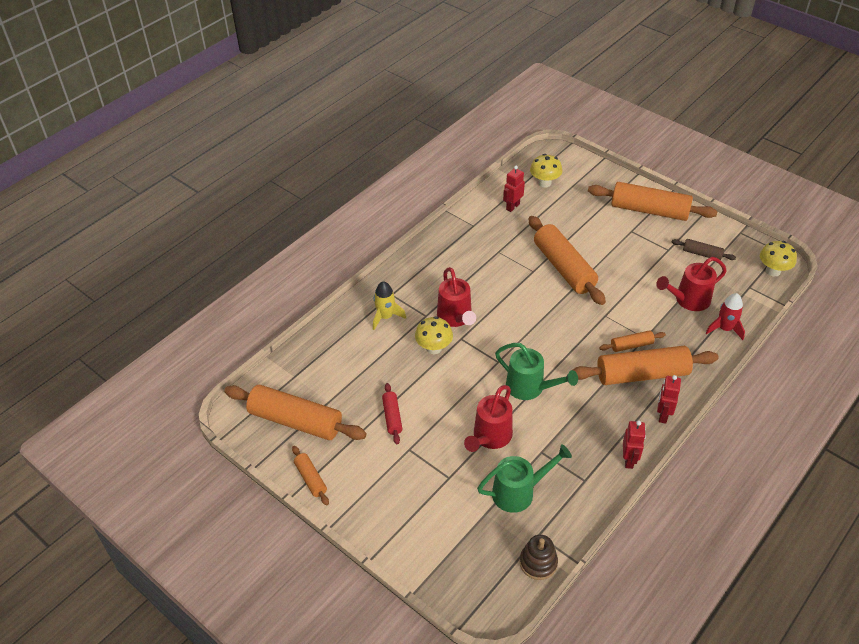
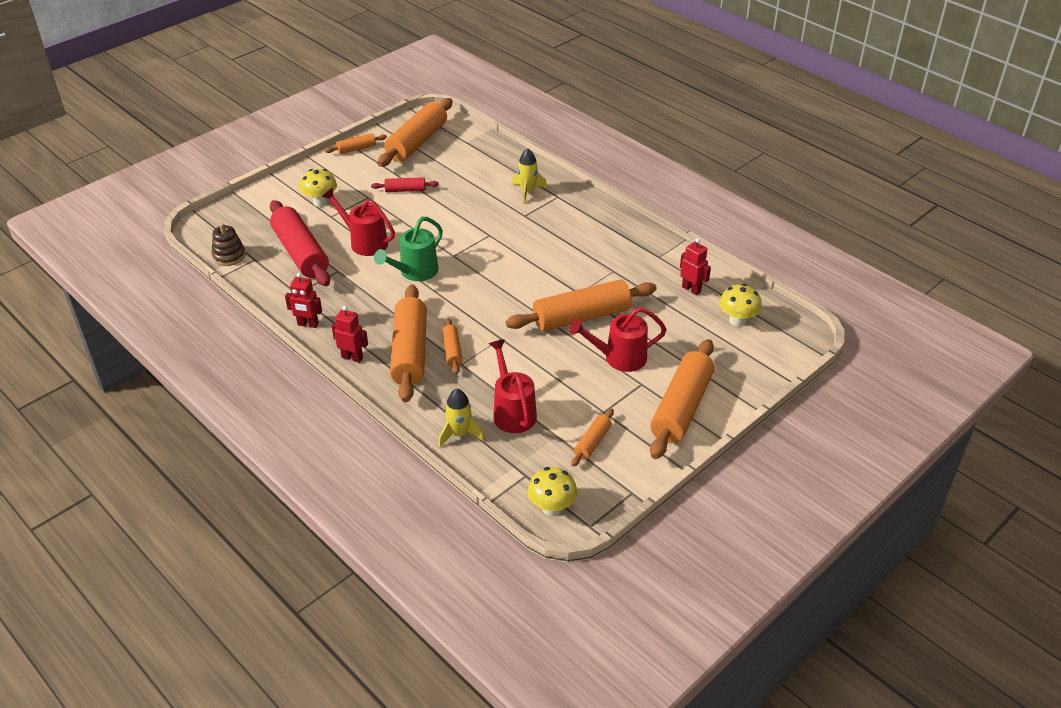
camera: 95 degrees right, 5 degrees down
(434, 348) = (480, 217): yellow mushroom -> yellow mushroom (320, 202)
(456, 318) = (517, 234): red watering can -> red watering can (618, 358)
(519, 492) = (301, 253): green watering can -> red rolling pin
(702, 254) = (592, 442): brown rolling pin -> orange rolling pin
(724, 329) = (459, 434): red rocket -> yellow rocket

